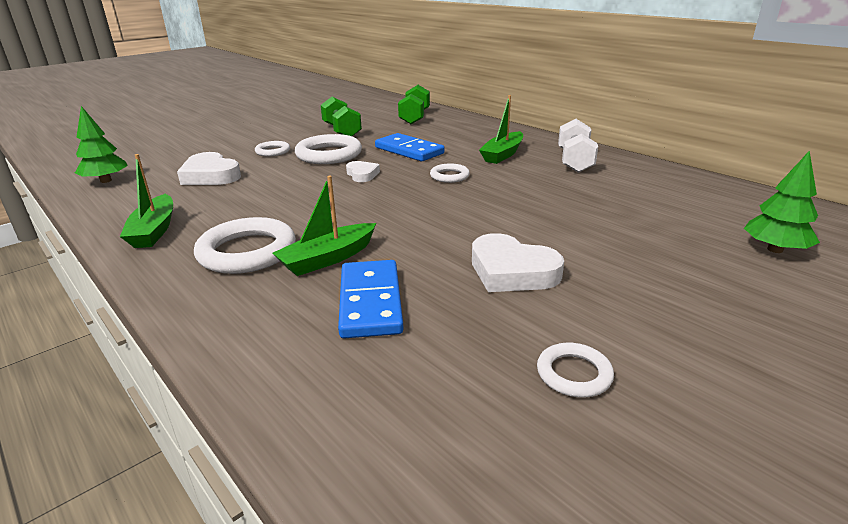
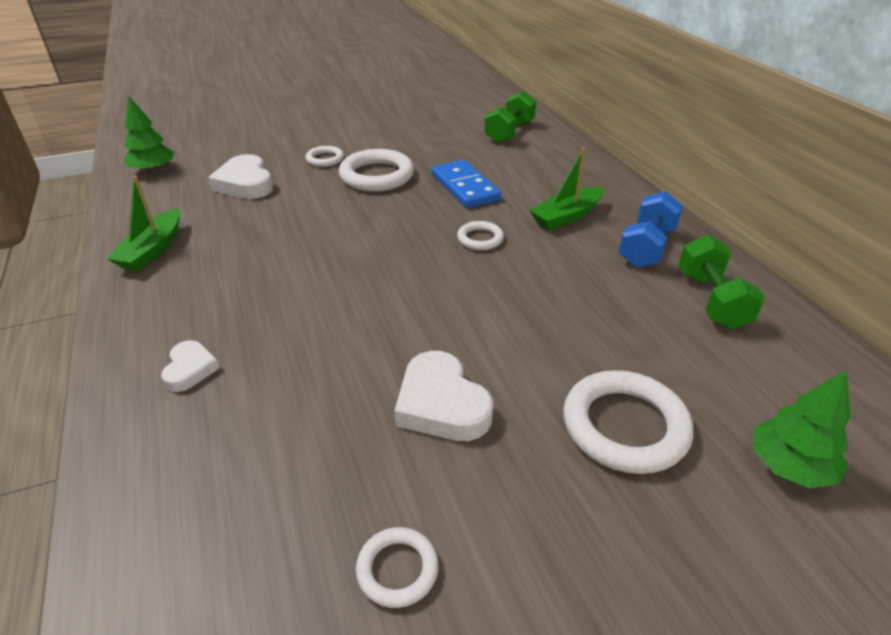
camera: 20 degrees right, 10 degrees up
(247, 252) = (211, 301): white ring -> white ring (624, 426)
(328, 259) = (276, 331): green boat -> none
(341, 131) = (414, 140): green dumbbell -> green dumbbell (711, 300)
(362, 174) = (389, 215): white heart -> white heart (190, 369)
(371, 302) = (275, 403): blue domino -> none
(574, 161) = (646, 247): white dumbbell -> blue dumbbell

